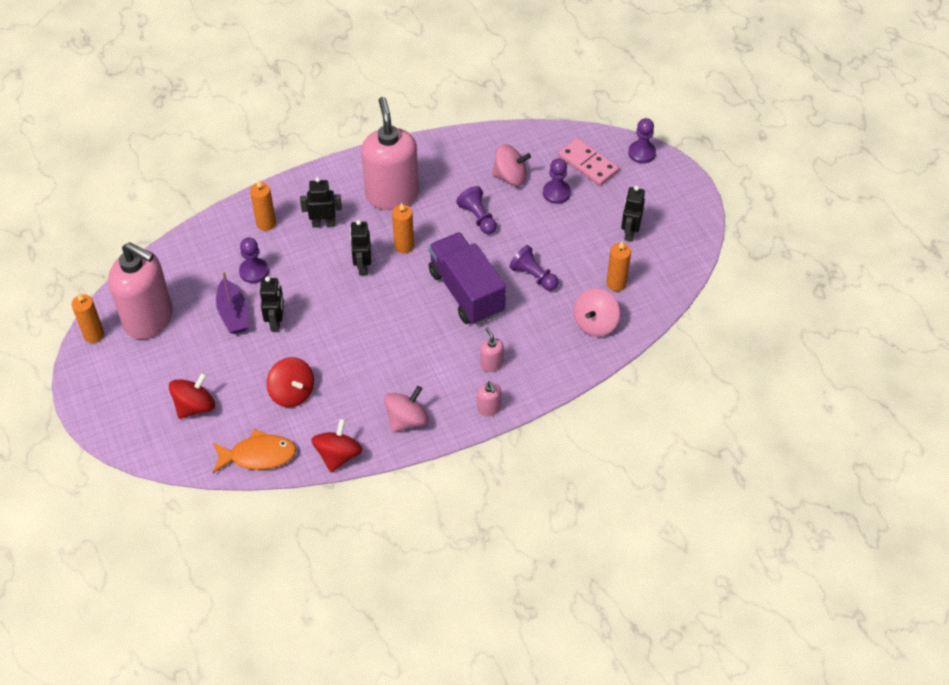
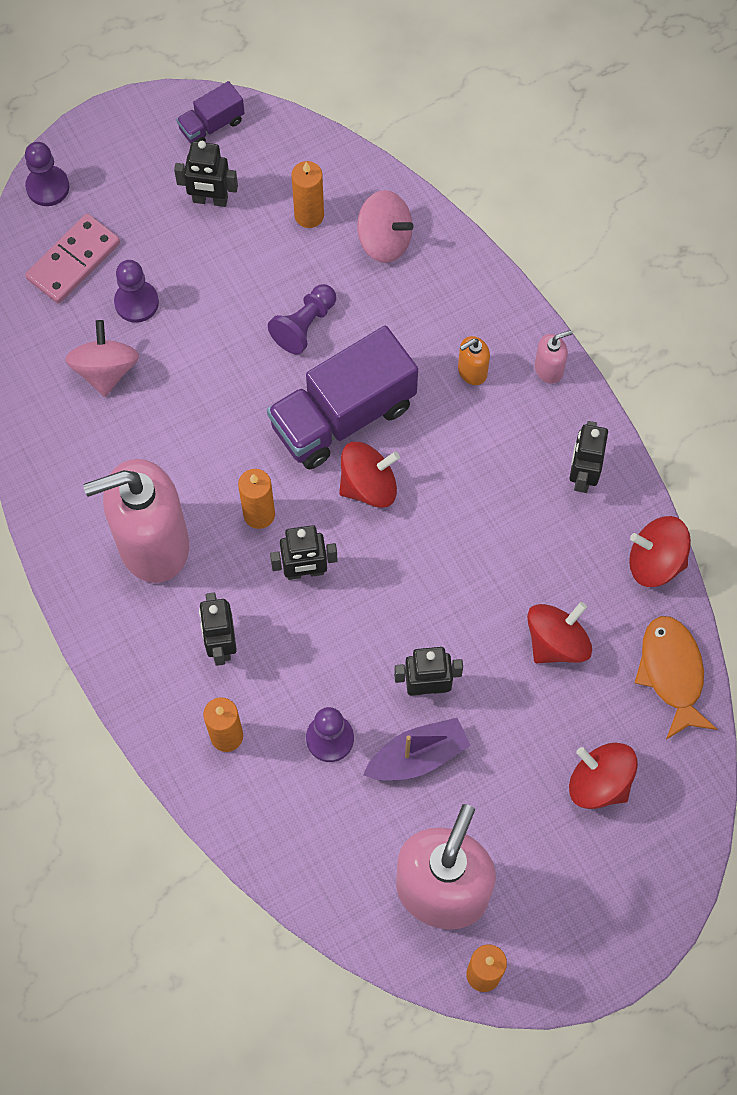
camera: 95 degrees left, 15 degrees up
(407, 420) = (582, 475): pink spinning top -> black robot
(416, 302) = (369, 485): none -> red spinning top
(478, 217) = (194, 411): purple pawn -> none
(491, 364) = (472, 371): pink soap dispenser -> orange soap dispenser
(687, 236) = (211, 125): none -> purple truck

